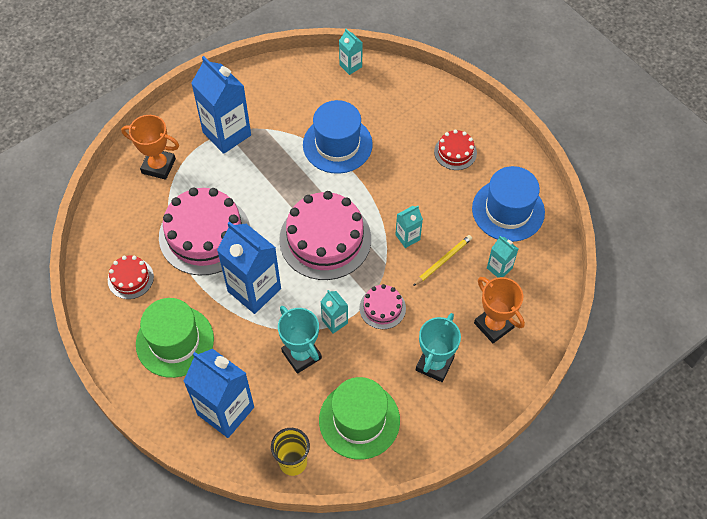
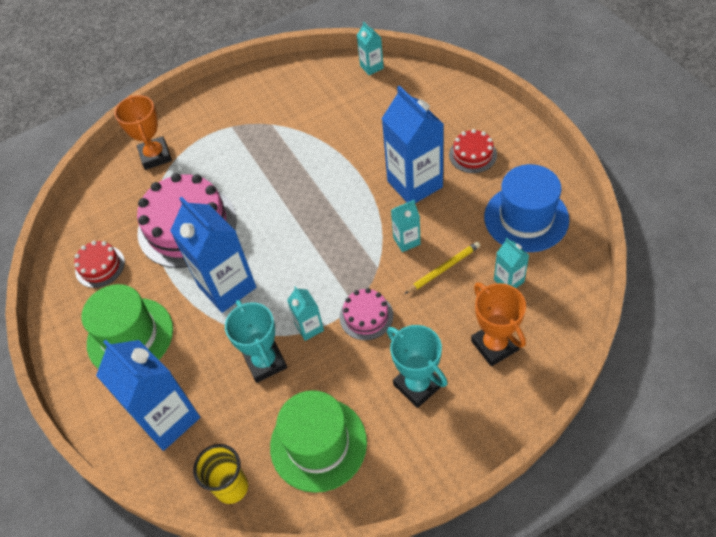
camera: 15 degrees right, 5 degrees down
(158, 166) = (155, 156): orange trophy -> orange trophy turned 45 degrees clockwise
(227, 134) = (231, 127): blue carton -> blue carton (415, 184)
(325, 239) = (314, 238): pink cake -> none
(337, 144) = (345, 142): blue hat -> none
(434, 364) = (417, 385): turquoise trophy -> turquoise trophy turned 75 degrees counterclockwise

